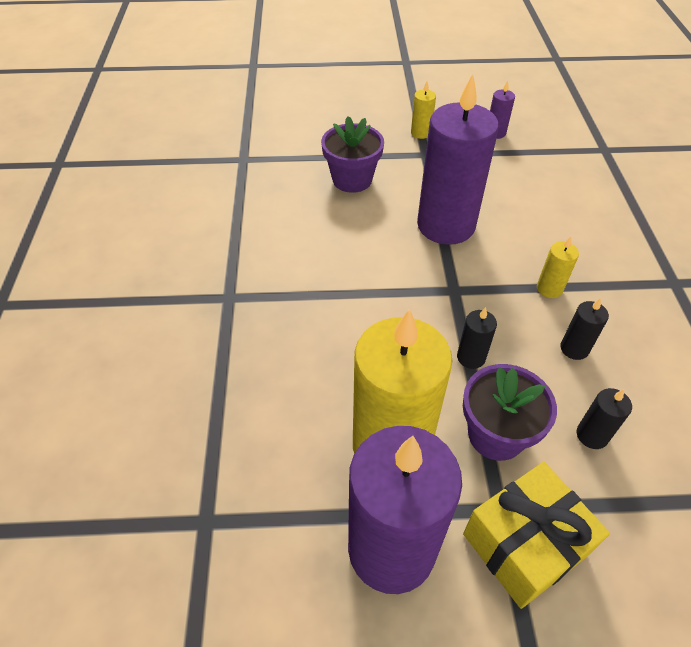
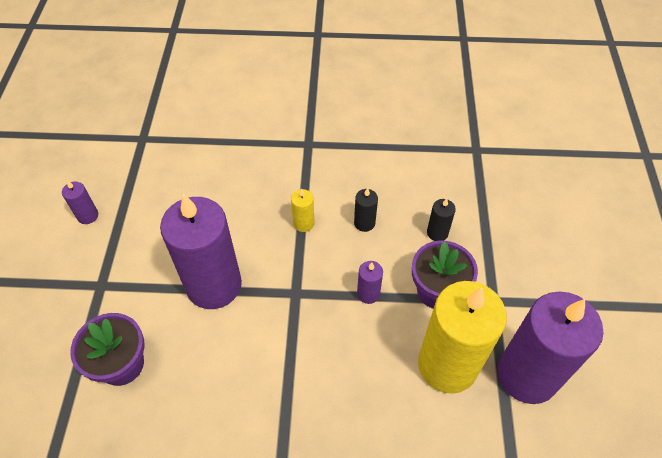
camera: 85 degrees left, 5 degrees up
(421, 133) = (62, 284): yellow candle -> none
(471, 357) = (368, 294): black candle -> purple candle
(524, 544) = (516, 292): yellow gift -> none

